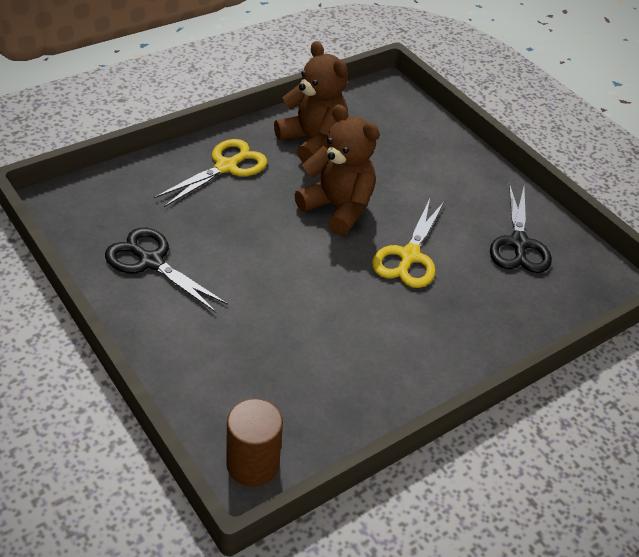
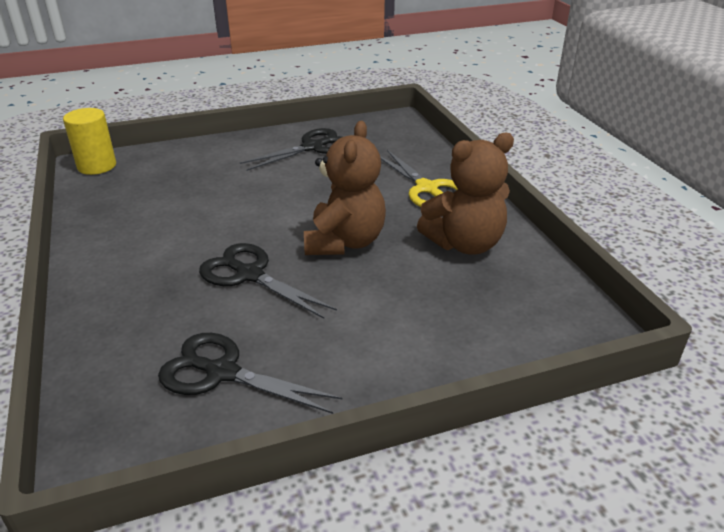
camera: 110 degrees right, 10 degrees down
(252, 464) = (97, 166): brown cylinder -> yellow cylinder
(338, 208) = (344, 242): brown teddy bear -> brown teddy bear turned 45 degrees counterclockwise
(409, 256) = (250, 275): yellow scissors -> black scissors

